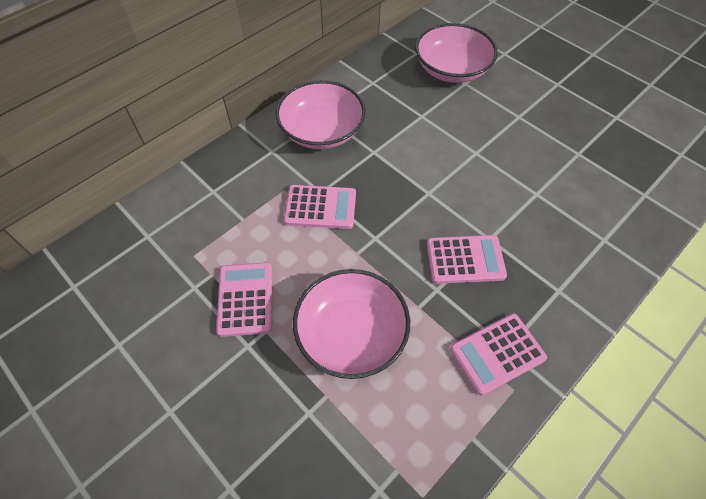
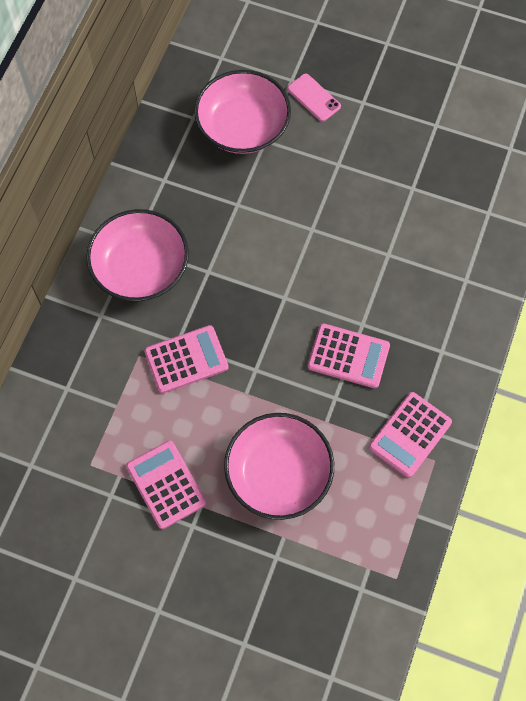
camera: 25 degrees left, 10 degrees up
(465, 260) = (348, 356): pink calculator -> pink calculator turned 45 degrees clockwise
(517, 69) = (313, 98): none -> pink phone

